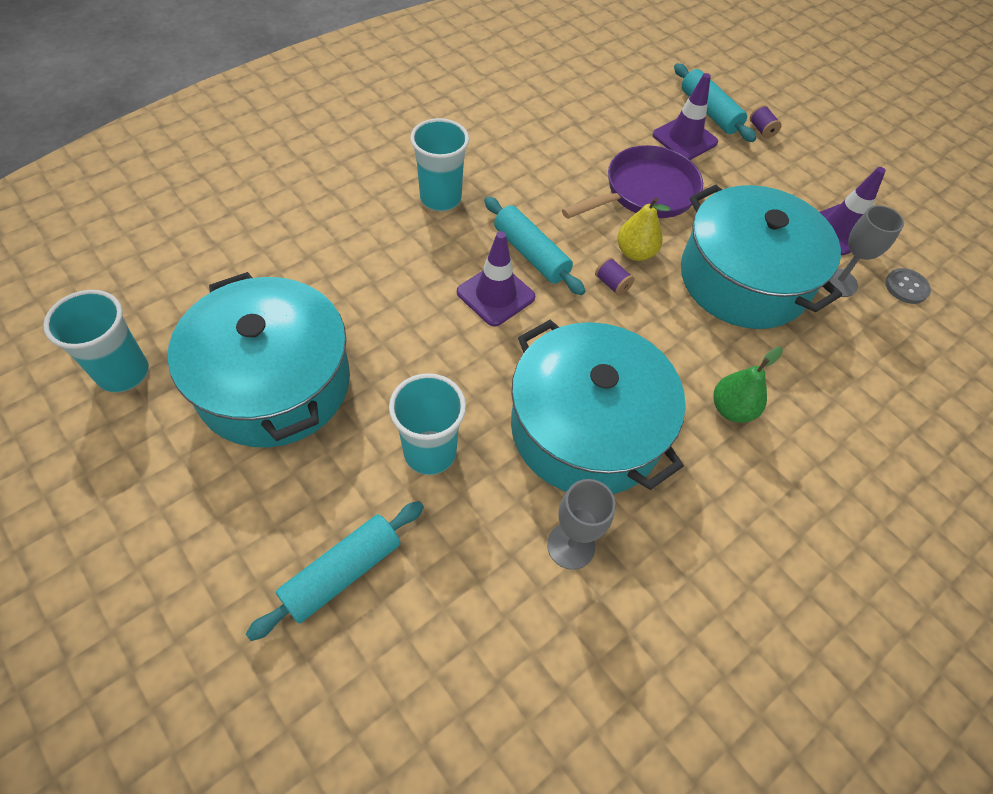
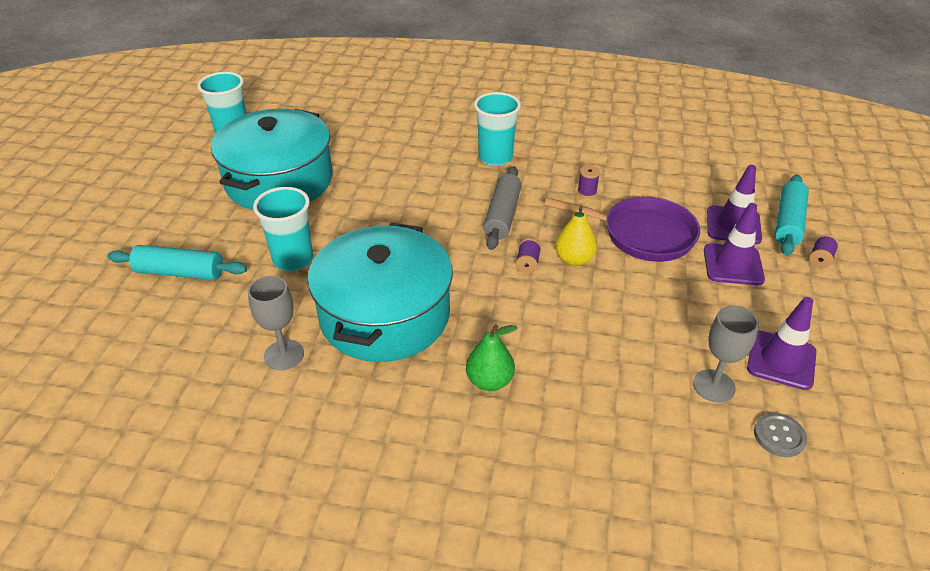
camera: 55 degrees right, 15 degrees down
(495, 295) = (446, 220): purple traffic cone -> purple traffic cone (733, 265)
(531, 254) = (502, 215): turquoise rolling pin -> grey rolling pin
(558, 181) = (587, 192): none -> purple spool
(743, 279) = (631, 327): turquoise pot -> none

